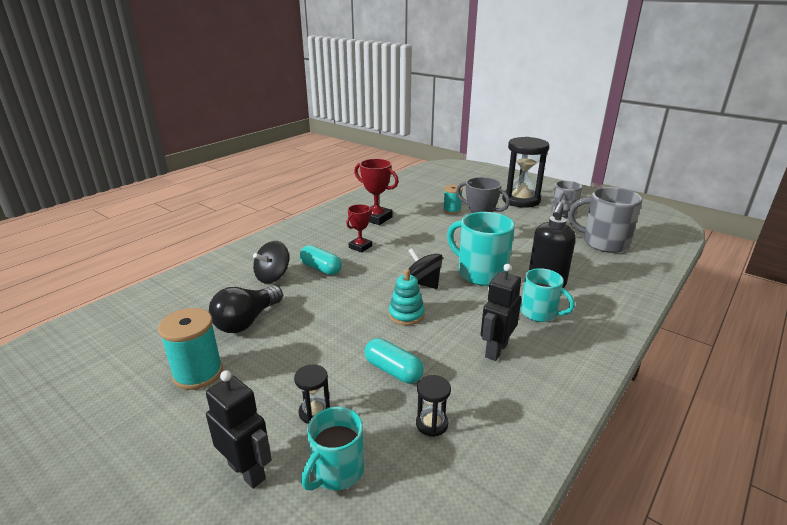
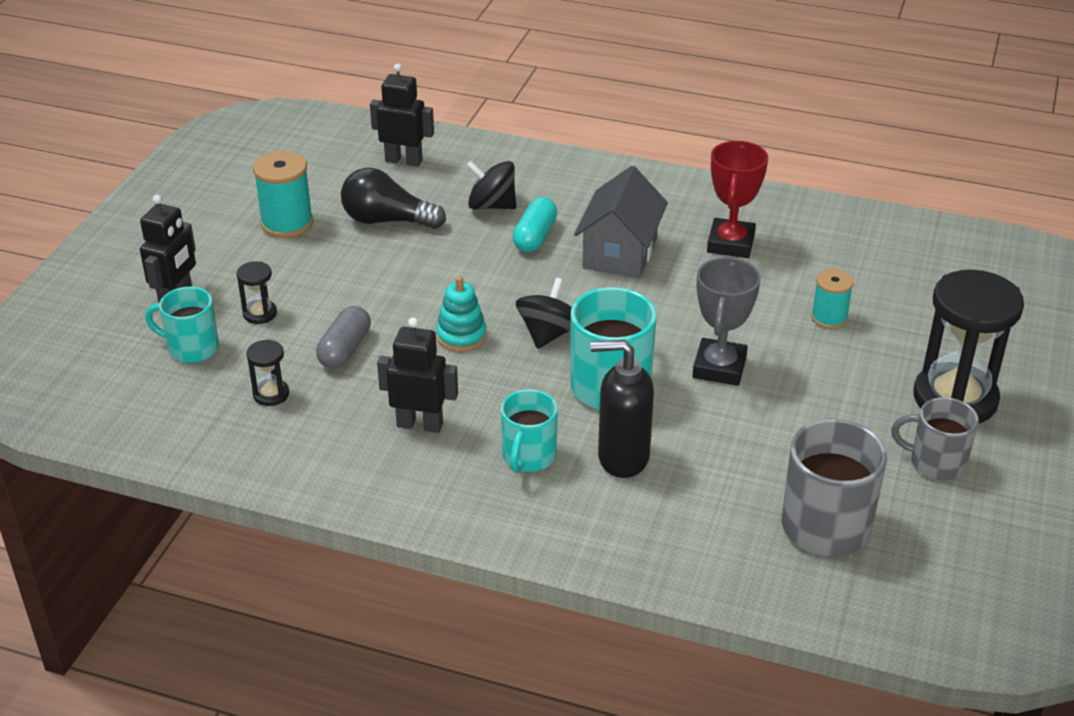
camera: 70 degrees right, 10 degrees up
(180, 300) = (404, 161): none -> black robot
(360, 247) = (620, 253): red trophy -> grey house
(393, 370) = (345, 350): turquoise capsule -> grey capsule

